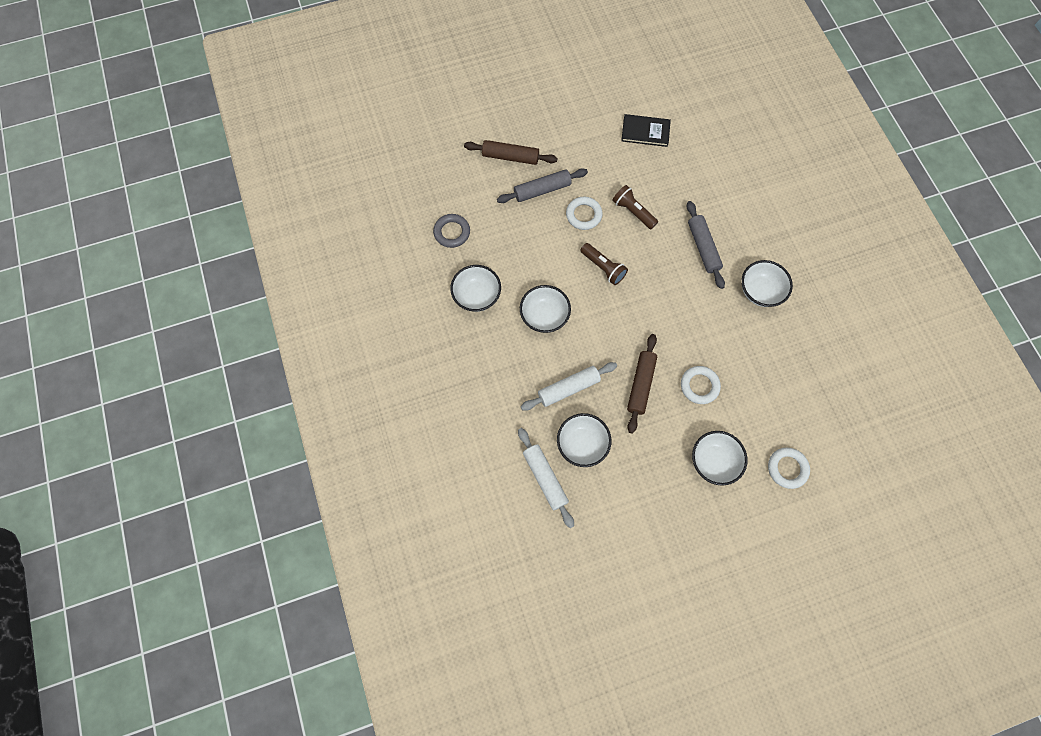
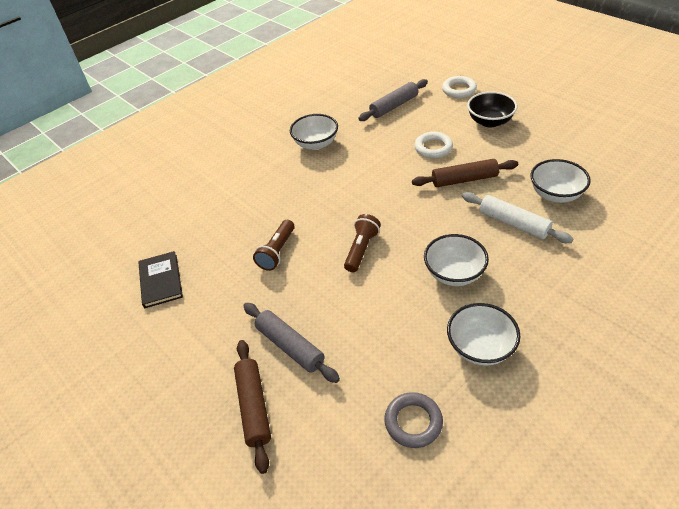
camera: 110 degrees left, 25 degrees down
(545, 478) = (612, 205): white rolling pin -> none
(583, 215) = (304, 291): white ring -> none
(703, 247) = (292, 189): grey rolling pin -> grey rolling pin (394, 106)
(713, 461) = (489, 121): white bowl -> black bowl

